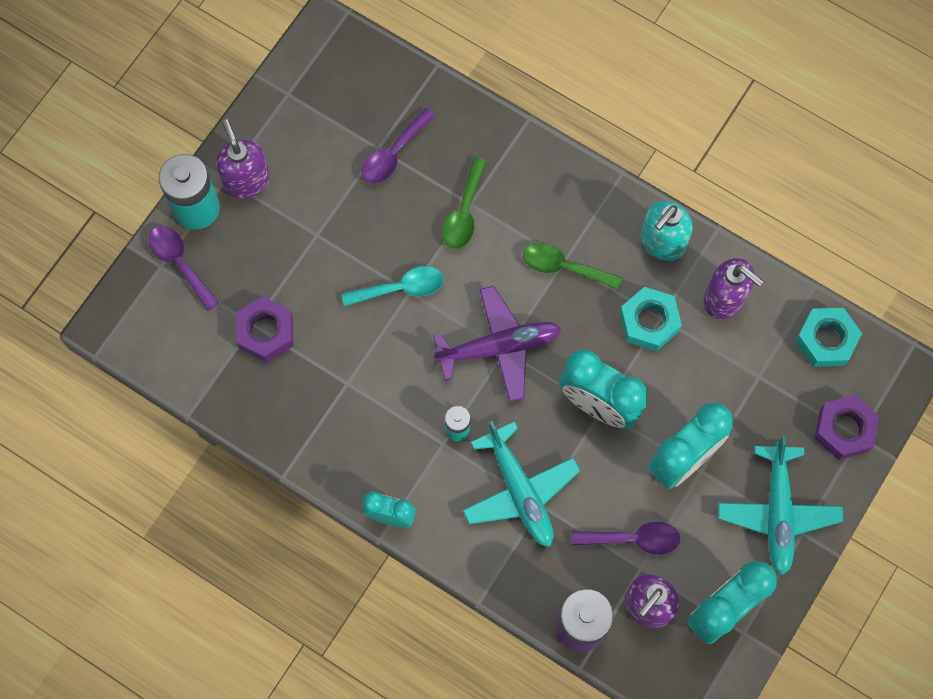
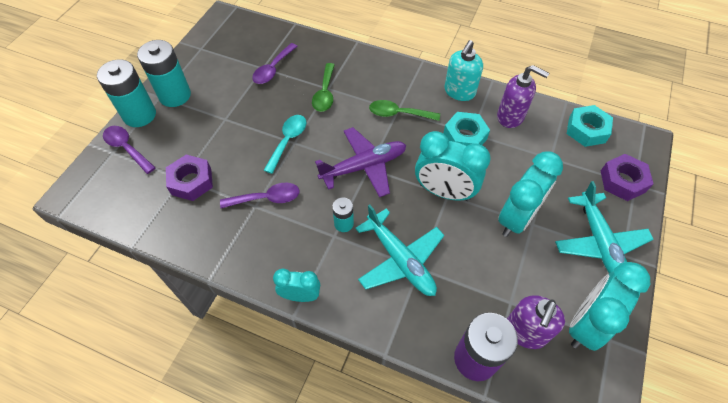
camera: 10 degrees left, 15 degrees down
(246, 180) = (175, 95): purple soap dispenser -> turquoise battery
(400, 288) = (288, 141): turquoise spoon -> turquoise spoon turned 45 degrees counterclockwise
(633, 539) = (497, 281): purple spoon -> purple spoon (266, 198)

